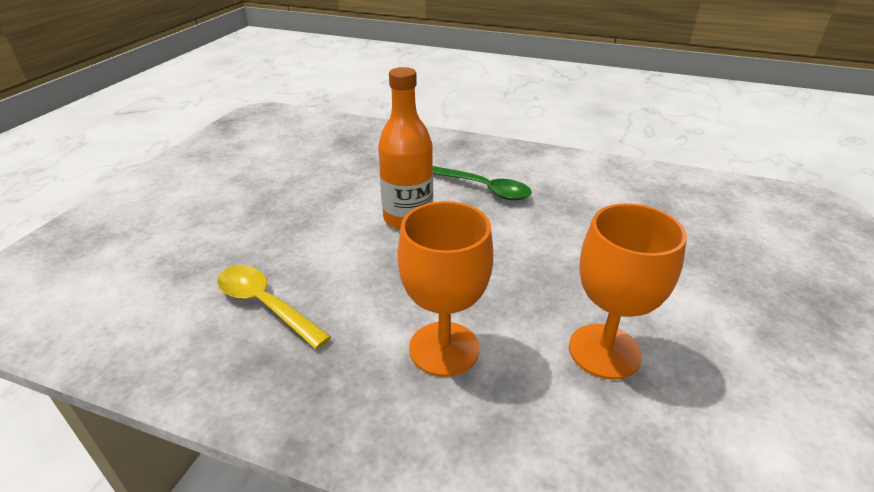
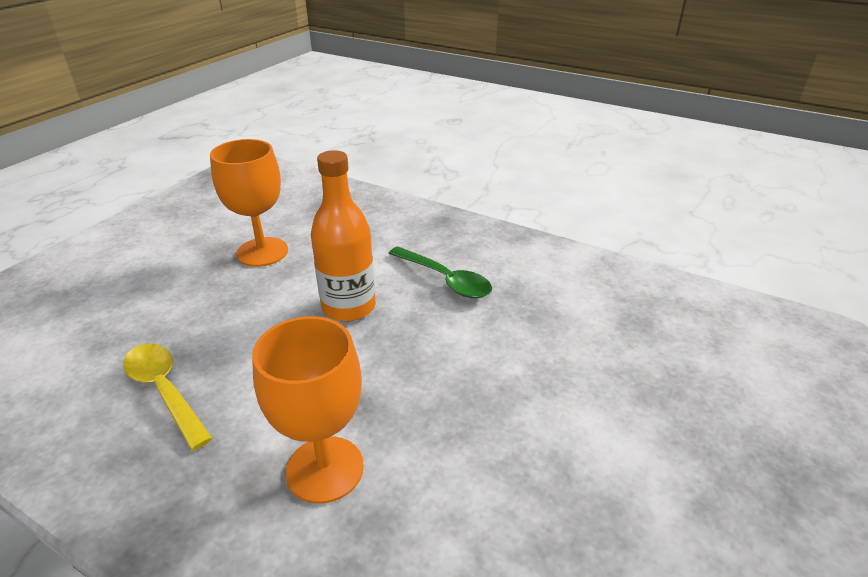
camera: 10 degrees right, 0 degrees up
(604, 351) = (499, 499): orange goblet -> orange goblet (262, 252)

